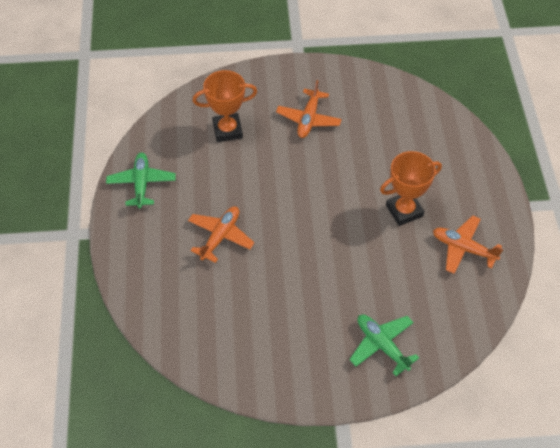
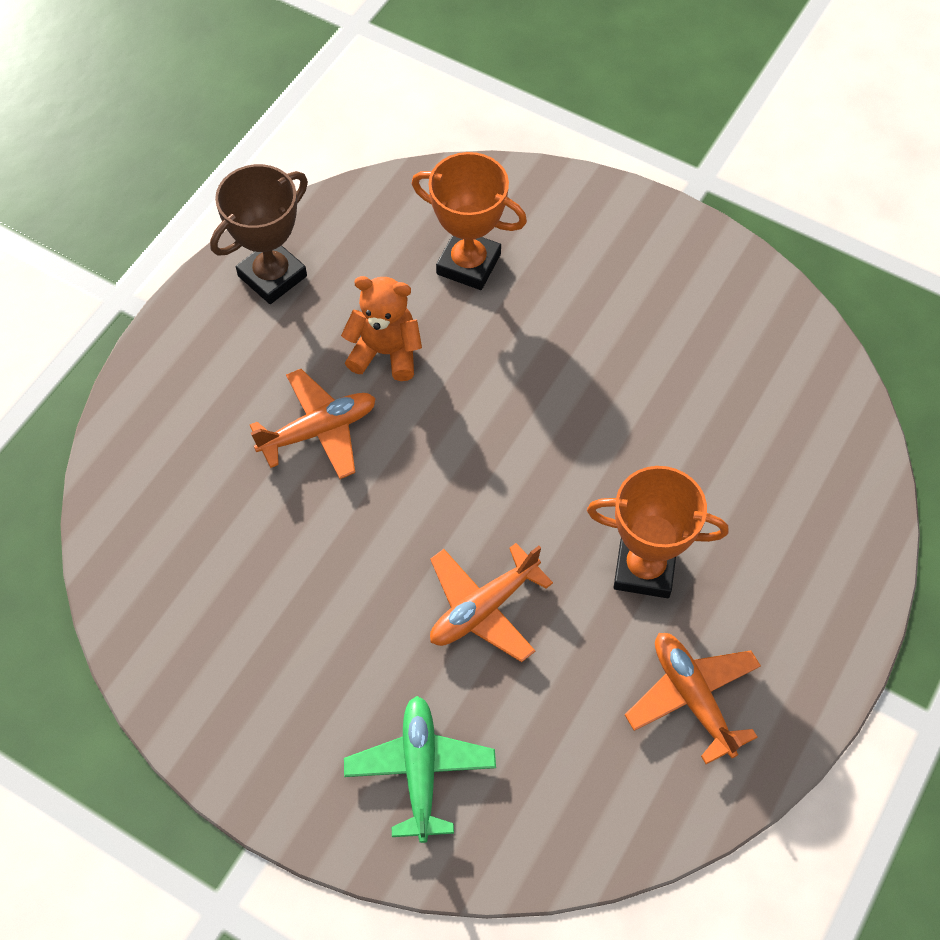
camera: 35 degrees right, 5 degrees up
(141, 183) = (272, 276): green plane -> brown trophy
(222, 187) = (385, 352): none -> orange teddy bear
(308, 119) = (613, 318): orange plane -> orange plane (483, 608)

